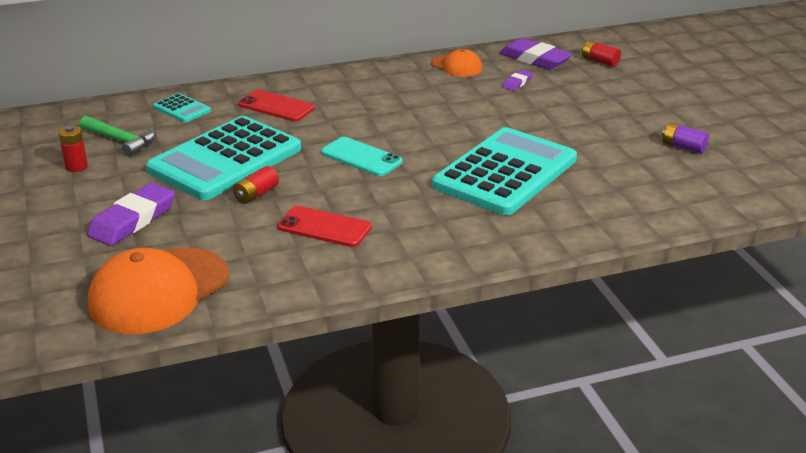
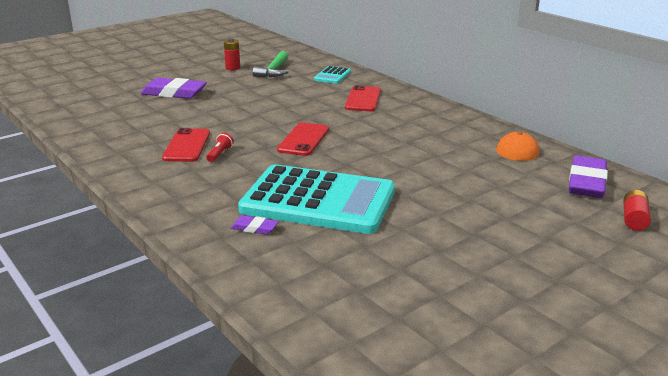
camera: 70 degrees right, 5 degrees down
(159, 291) = (91, 115): orange cap -> none
(225, 159) = (268, 100): turquoise calculator -> none
(256, 194) = (224, 117): red battery -> none
(361, 157) = (303, 140): turquoise phone -> red phone
(364, 209) = (220, 154): none -> red flashlight
(517, 83) = (516, 181): purple eraser -> purple eraser (254, 228)
(683, 147) = (461, 300): purple battery -> none

